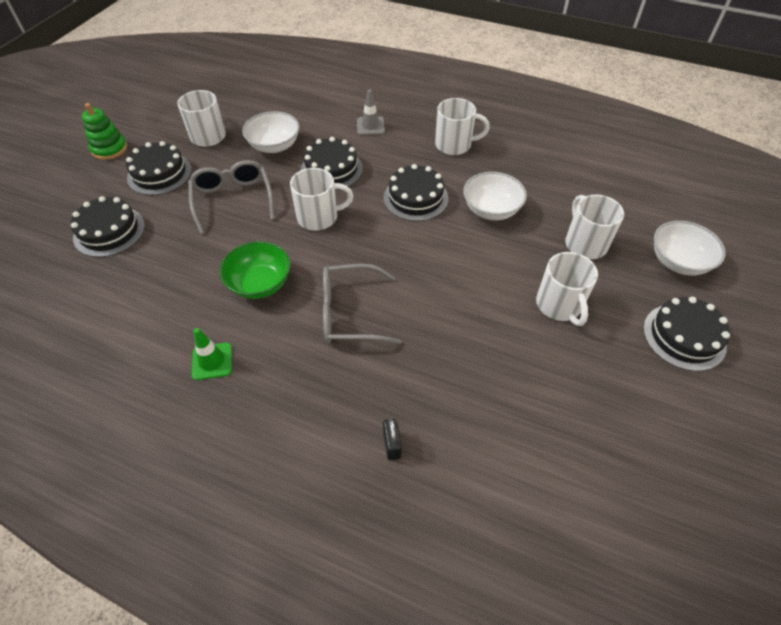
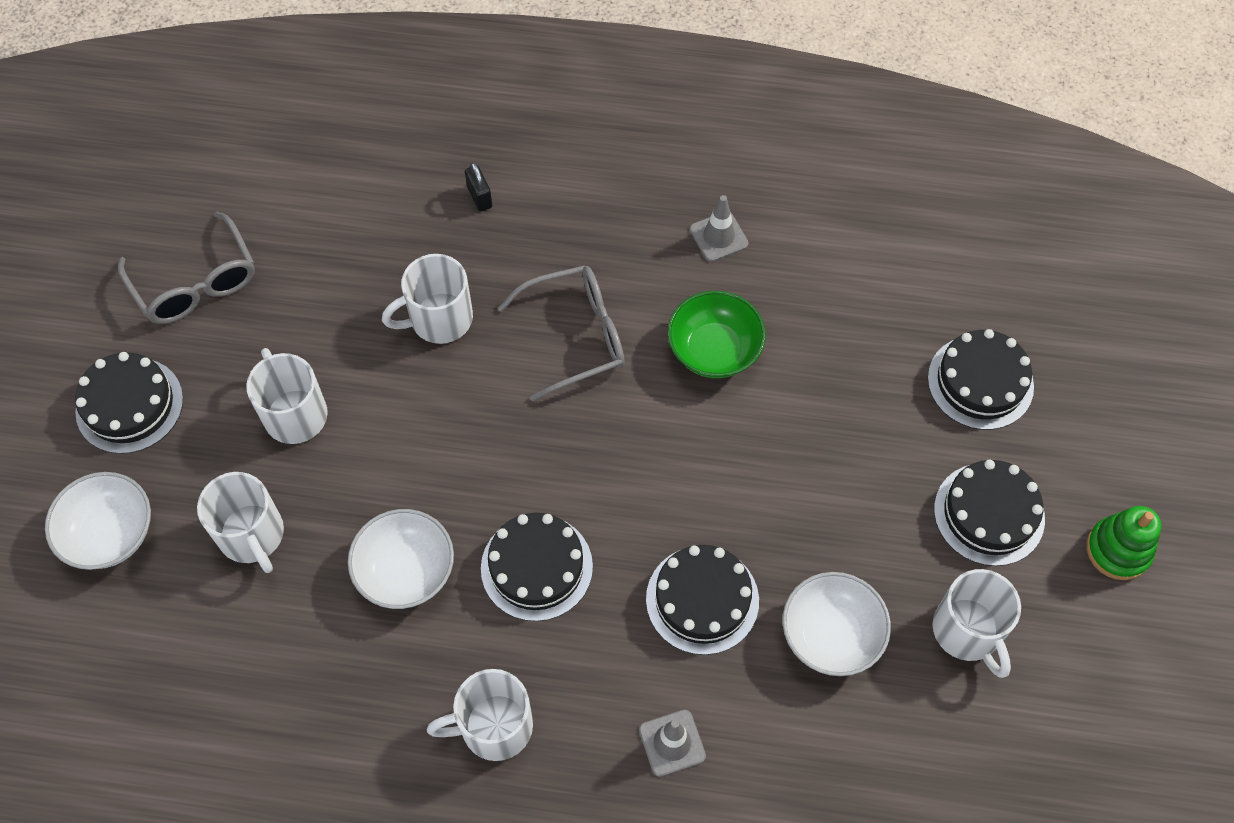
camera: 165 degrees right, 10 degrees up
(212, 361) = (718, 237): green traffic cone -> grey traffic cone
(233, 199) = (834, 488): grey glasses -> grey glasses (196, 283)
(319, 217) = (680, 486): white mug -> white mug (439, 319)

